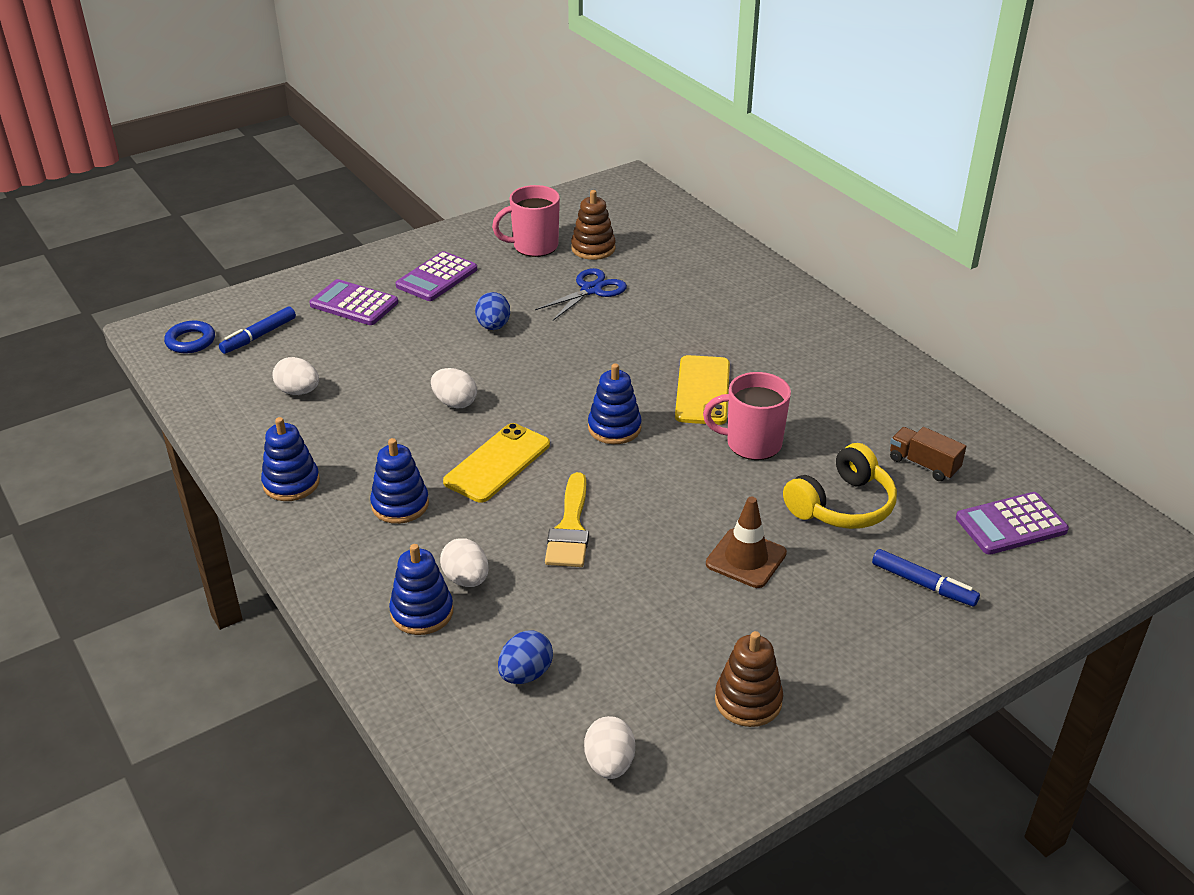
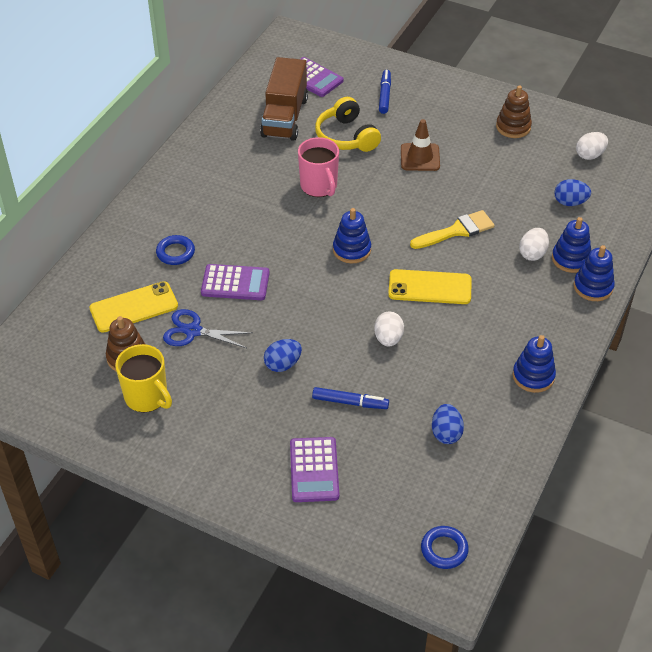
camera: 120 degrees left, 10 degrees up
(259, 336) = (402, 506): blue marker -> blue marker (350, 402)
(298, 391) = (446, 433): white egg -> blue egg
(400, 505) = (504, 312): blue stacking toy -> blue stacking toy (593, 287)
(437, 278) = (238, 436): purple calculator -> purple calculator (235, 283)
(534, 246) = (147, 397): pink mug -> yellow mug
(702, 390) = (280, 225): yellow phone -> yellow phone (134, 307)
(716, 310) = (175, 253): none -> blue ring
(842, 505) = (346, 137): yellow headphones -> yellow headphones turned 135 degrees counterclockwise
(923, 465) = (285, 117): brown truck -> brown truck, size x1.93

